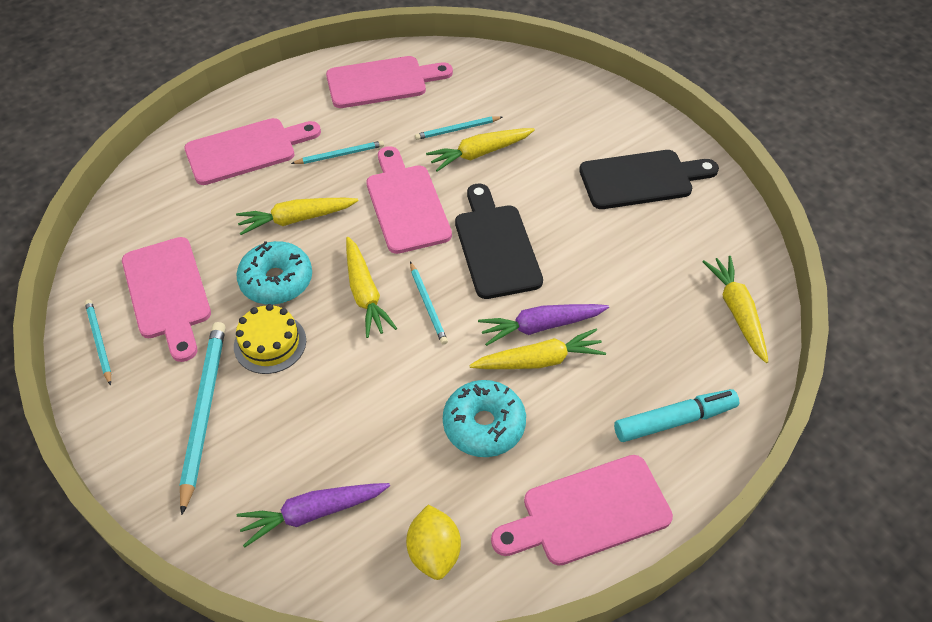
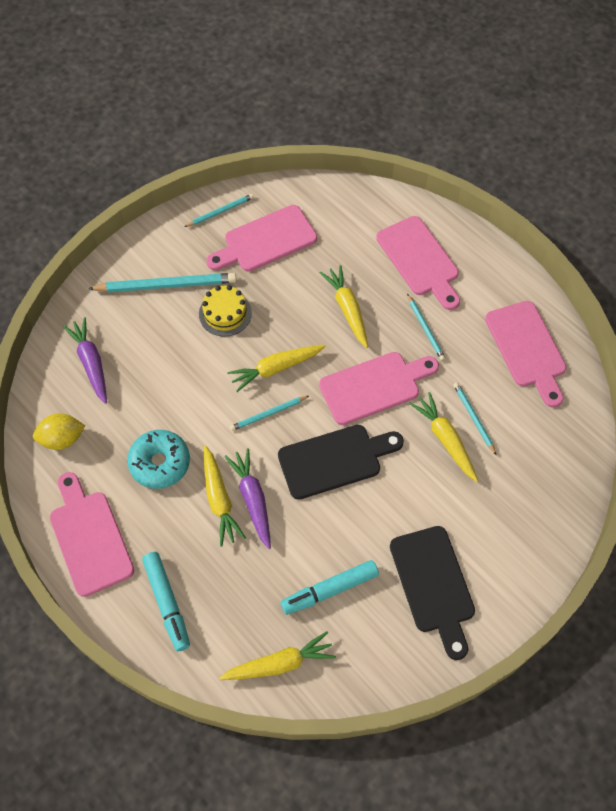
camera: 85 degrees right, 10 degrees up
(276, 281) = (283, 307): turquoise donut -> none
(650, 262) = (329, 590): none -> turquoise marker

